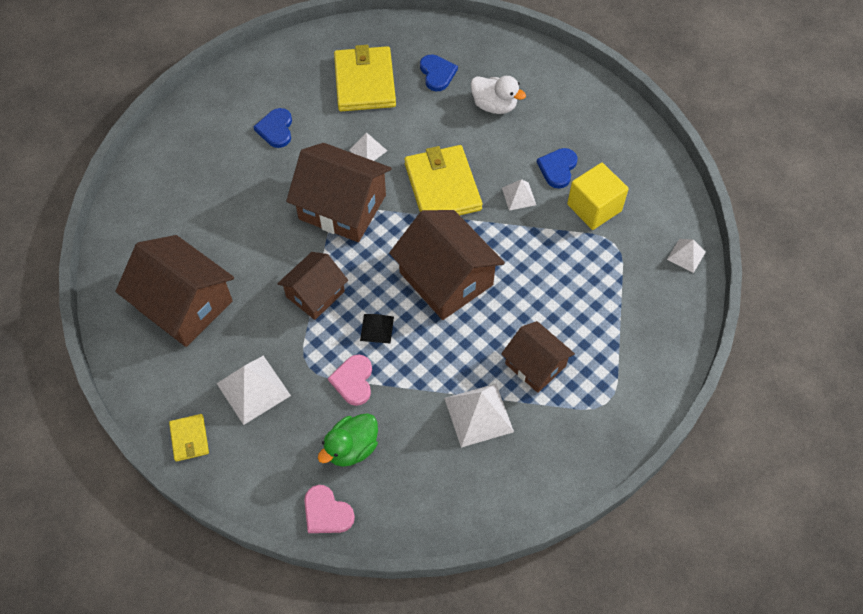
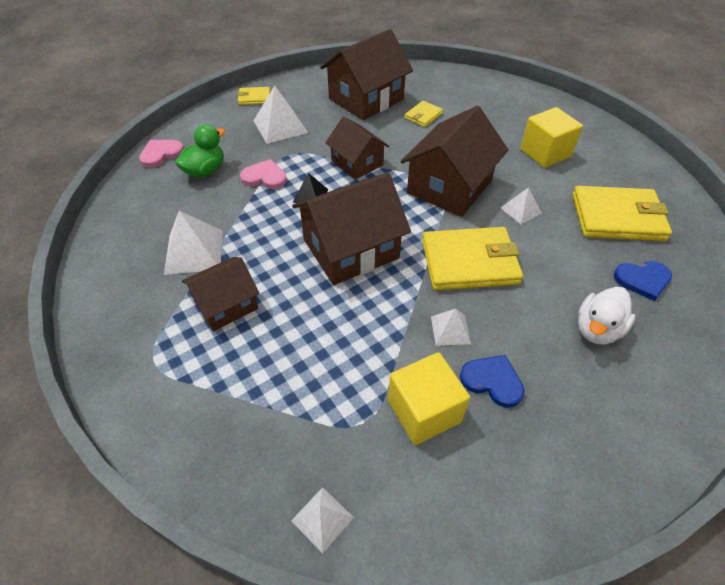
camera: 100 degrees right, 10 degrees down
(217, 240) = (423, 116): none -> yellow wallet
(276, 129) = (545, 153): blue heart -> yellow cube
(352, 448) = (205, 171): green duck -> green duck turned 75 degrees clockwise

